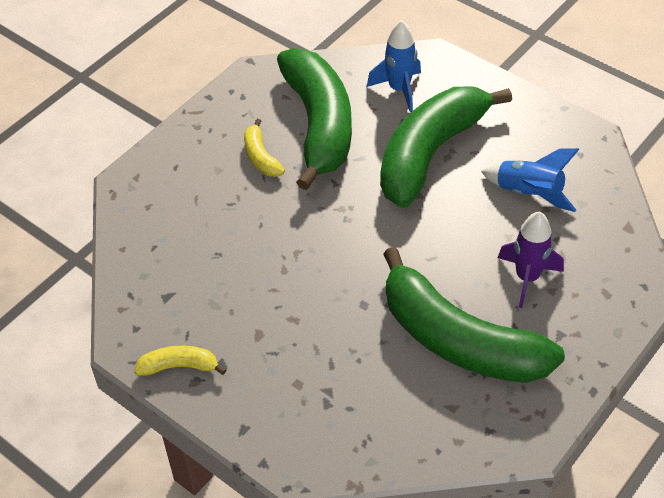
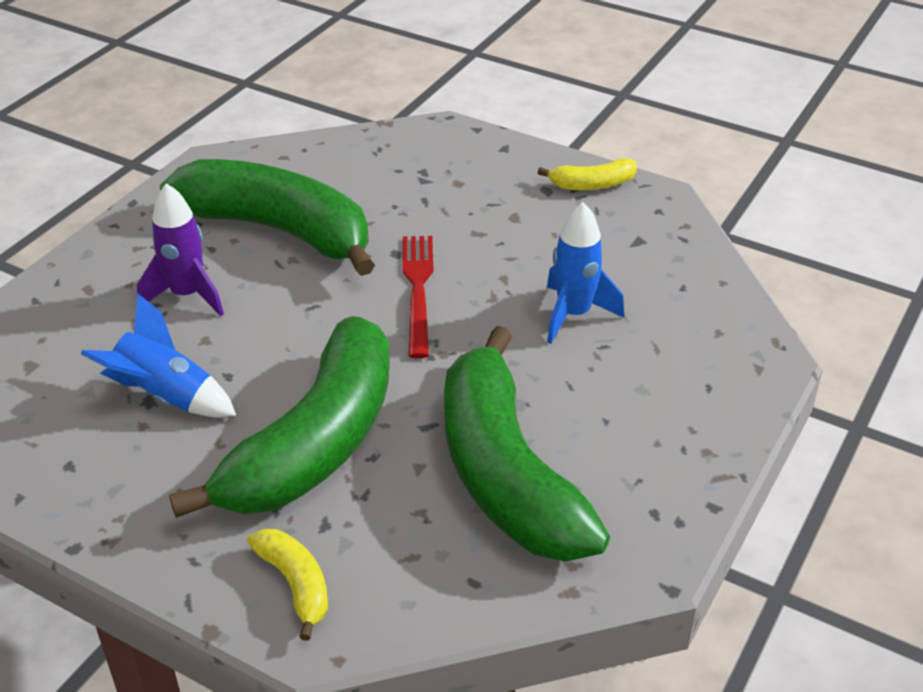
camera: 170 degrees right, 10 degrees down
(261, 157) = (584, 413): yellow banana -> yellow banana (295, 585)
(351, 265) = (418, 289): none -> red fork
(399, 89) = (375, 554): blue rocket -> blue rocket (573, 315)

